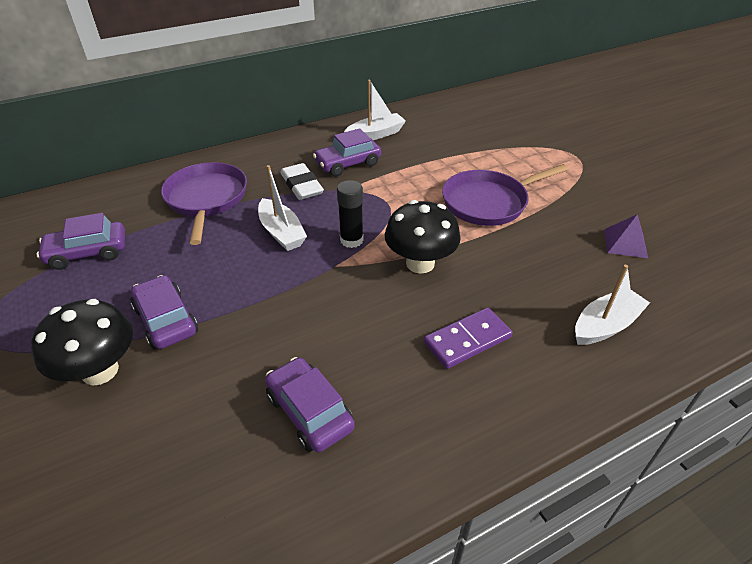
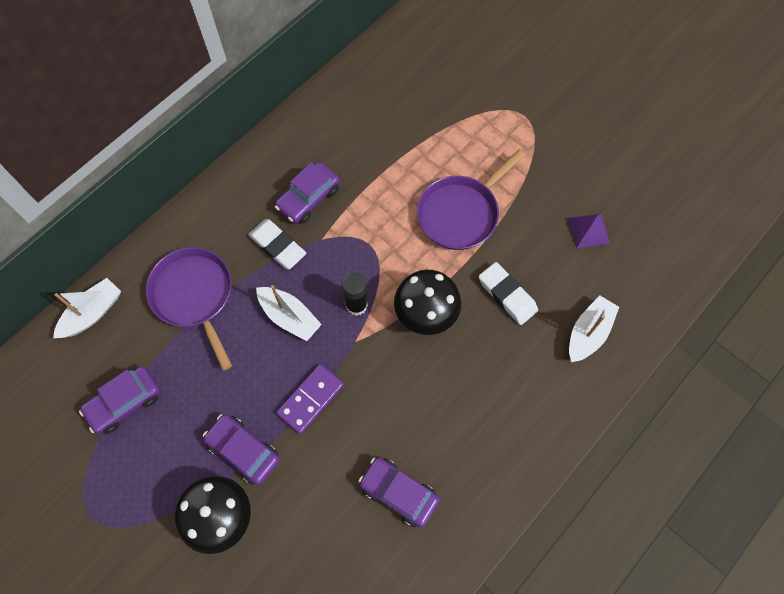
camera: 20 degrees left, 25 degrees up
(375, 134) = (317, 141): white boat -> white boat (92, 313)
(467, 340) = (489, 385): purple domino -> purple domino (310, 399)
(516, 270) = (507, 295): none -> white eraser

